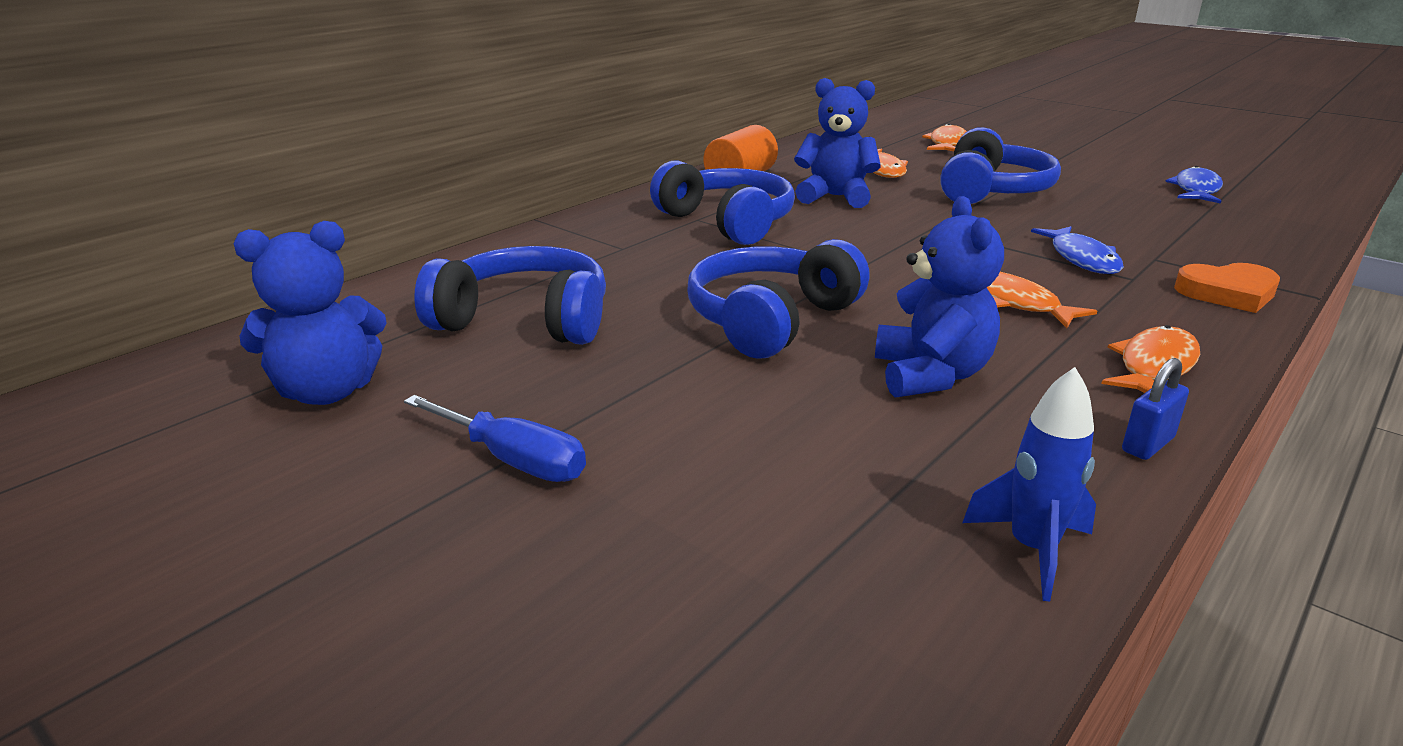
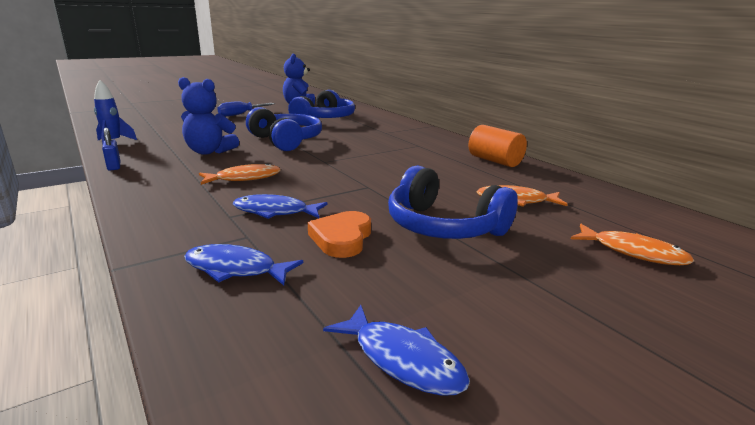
camera: 105 degrees right, 5 degrees down
(727, 222) = (409, 149): blue headphones -> none
(835, 197) = (445, 175): blue teddy bear -> none
(1154, 366) = (147, 185): orange fish -> none
(1211, 248) = (235, 269): none -> blue fish
(1227, 293) = (169, 236): orange heart -> orange heart (342, 238)

